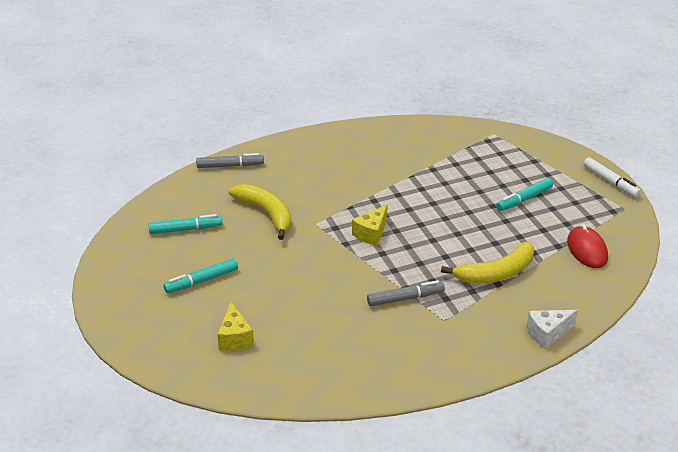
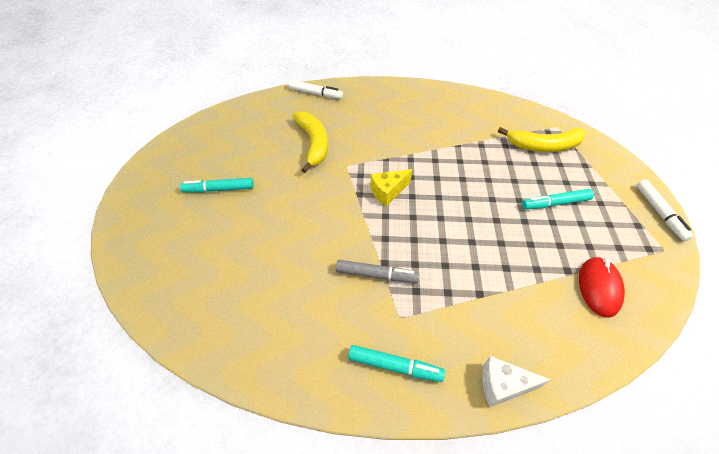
camera: 25 degrees right, 15 degrees up
(186, 229) = (243, 138): turquoise marker -> turquoise marker (395, 366)
(230, 166) = (316, 93): grey marker -> white marker
(235, 338) = (201, 258): yellow cheese -> none
(496, 273) = (484, 280): yellow banana -> yellow banana (544, 146)

